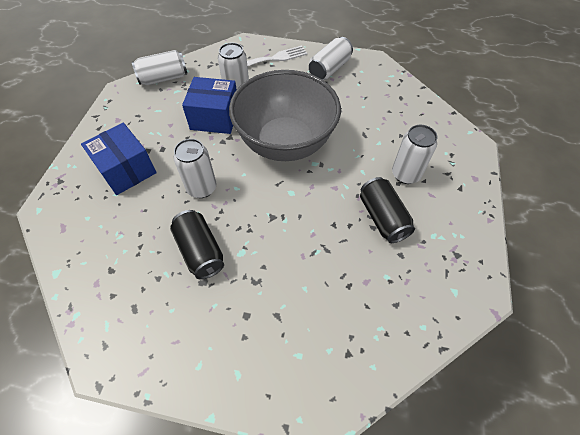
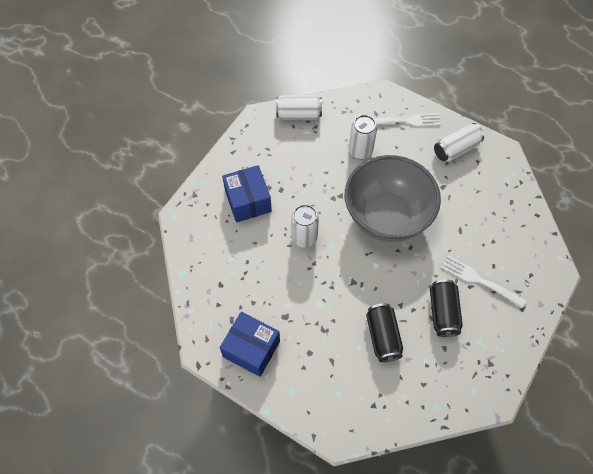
camera: 20 degrees right, 5 degrees up
(200, 251) = (289, 291): black can -> black can (382, 336)
(215, 117) = (333, 171): blue box -> blue box (251, 349)
(405, 174) = (480, 280): white can -> white fork

